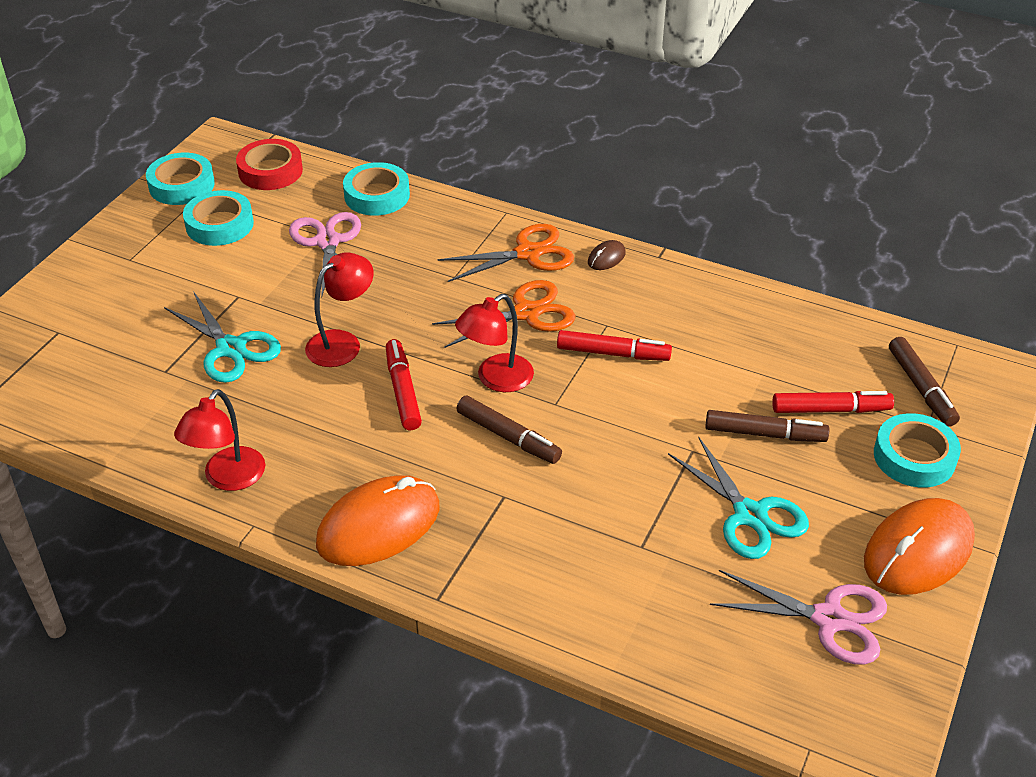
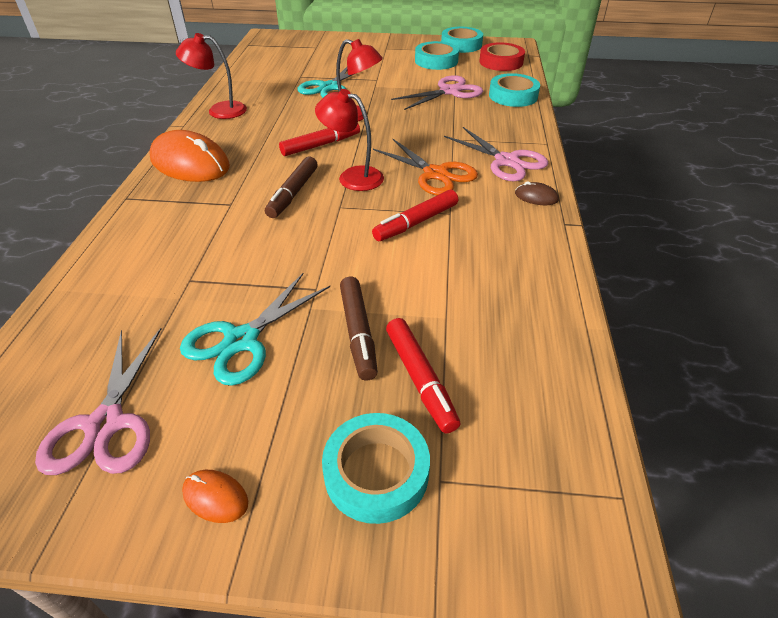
camera: 70 degrees right, 0 degrees up
(528, 253) = (506, 161): orange scissors -> pink scissors
(613, 353) = (416, 222): red marker -> red marker turned 60 degrees clockwise
(918, 551) = (215, 497): orange mouse -> orange mouse, size x0.43
(921, 388) = (507, 464): brown marker -> none

